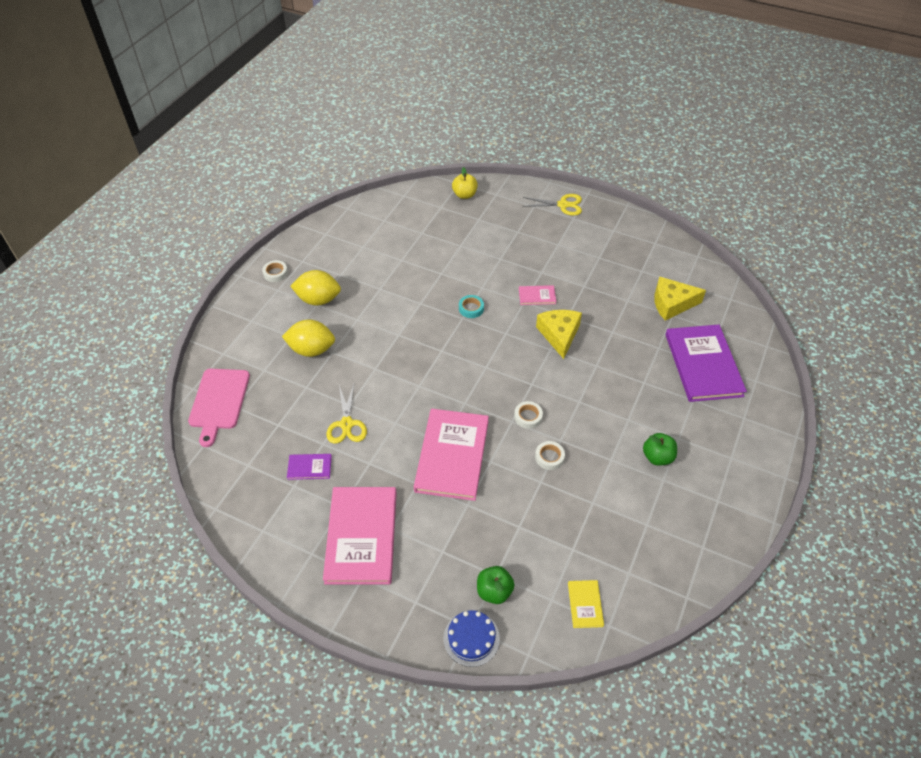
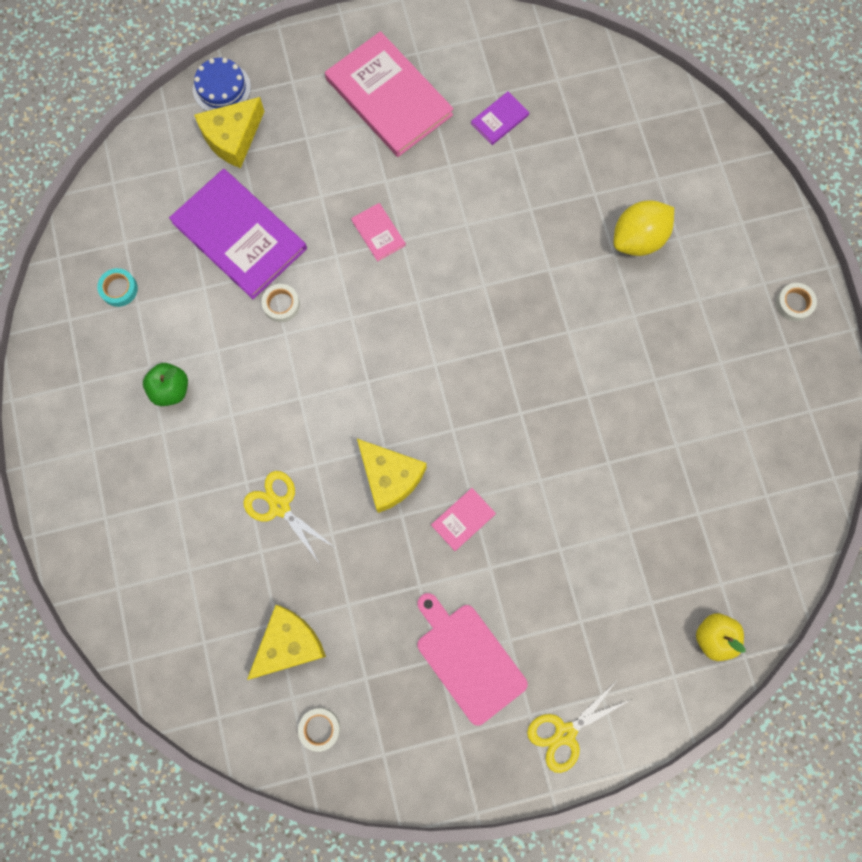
camera: 140 degrees right, 25 degrees up
(219, 401) = (659, 113): pink cutting board -> pink cutting board (468, 659)
(318, 299) = (704, 307): yellow lemon -> none
(347, 424) = (511, 186): yellow scissors -> yellow scissors (279, 506)
(452, 455) = (378, 233): pink book -> pink book, size x0.44
(471, 308) = (523, 435): turquoise tape -> turquoise tape (119, 289)
(494, 591) = (232, 138): green apple -> yellow cheese
(528, 417) = (339, 335): white tape -> white tape (319, 728)
(585, 604) = (145, 184): yellow book -> none
(703, 365) = (192, 565): purple book -> purple book (239, 236)

